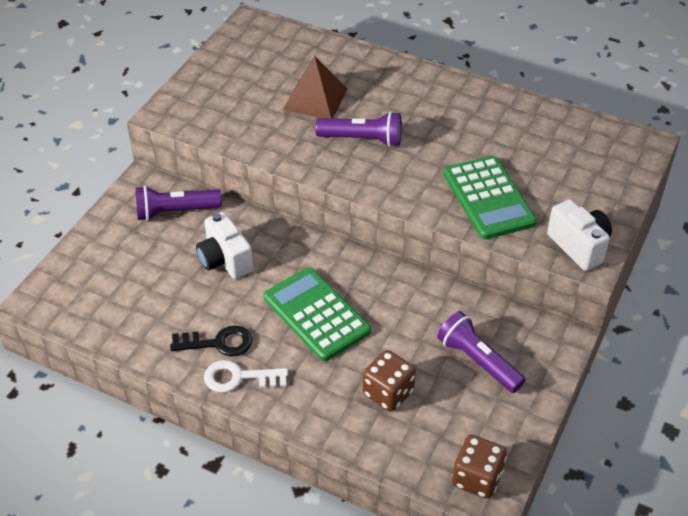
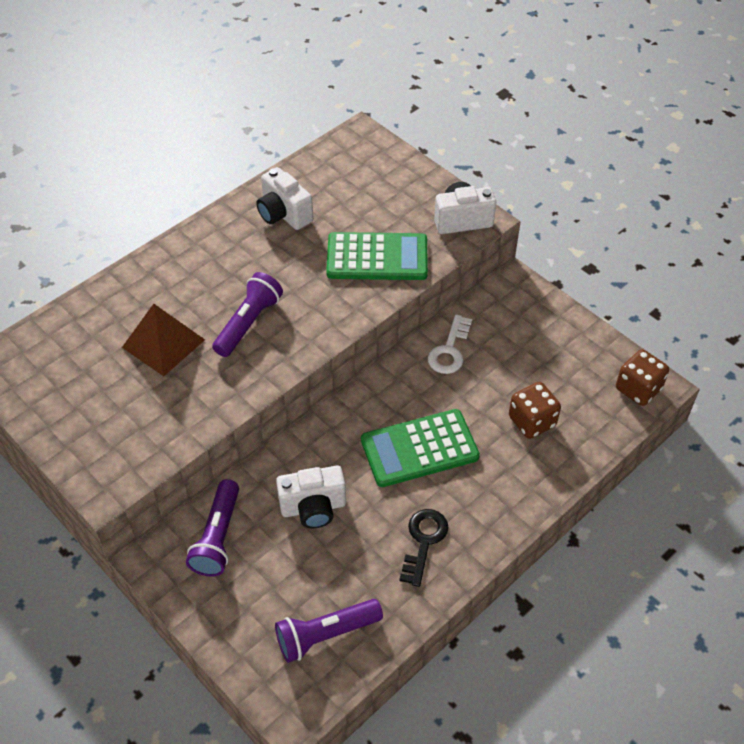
camera: 70 degrees left, 5 degrees up
(239, 378) = (474, 534): white key -> white key (449, 350)
(478, 361) = (519, 347): purple flashlight -> purple flashlight (326, 635)
(502, 123) = (284, 214): none -> white camera

